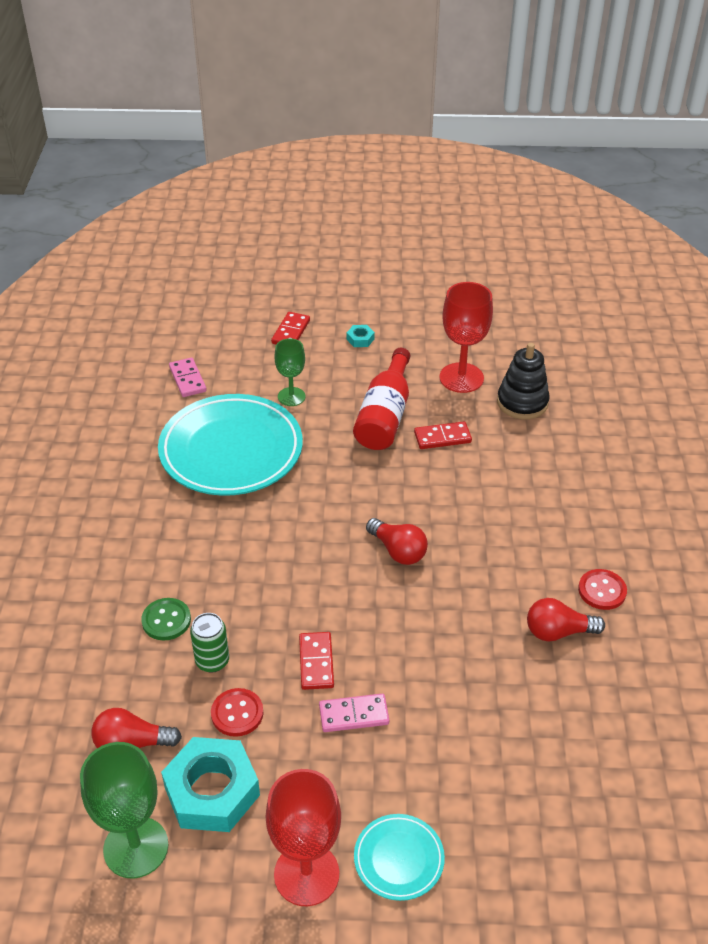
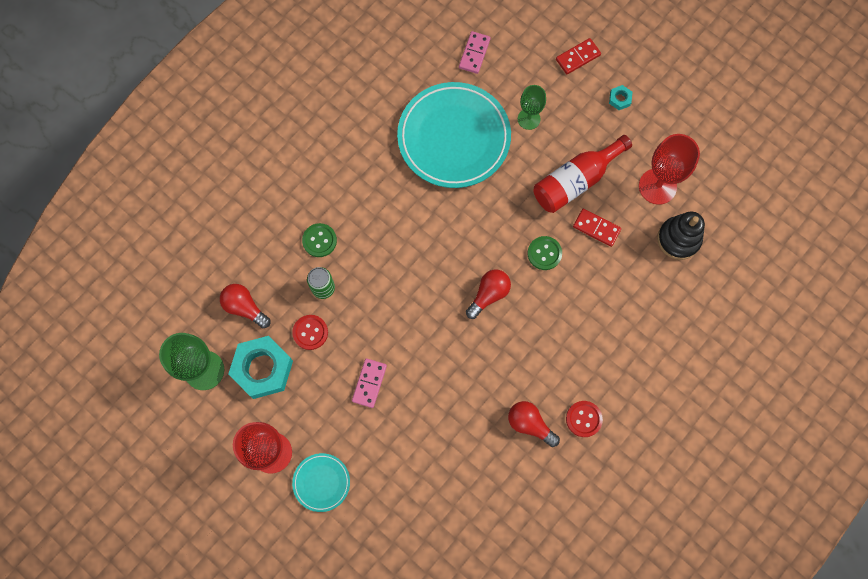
camera: 40 degrees right, 30 degrees up
(316, 662) = (377, 334): red domino -> none
(354, 715) = (369, 383): pink domino -> pink domino turned 75 degrees clockwise
(398, 551) = (489, 294): red light bulb -> red light bulb turned 135 degrees counterclockwise
(416, 485) = (544, 253): none -> green button

